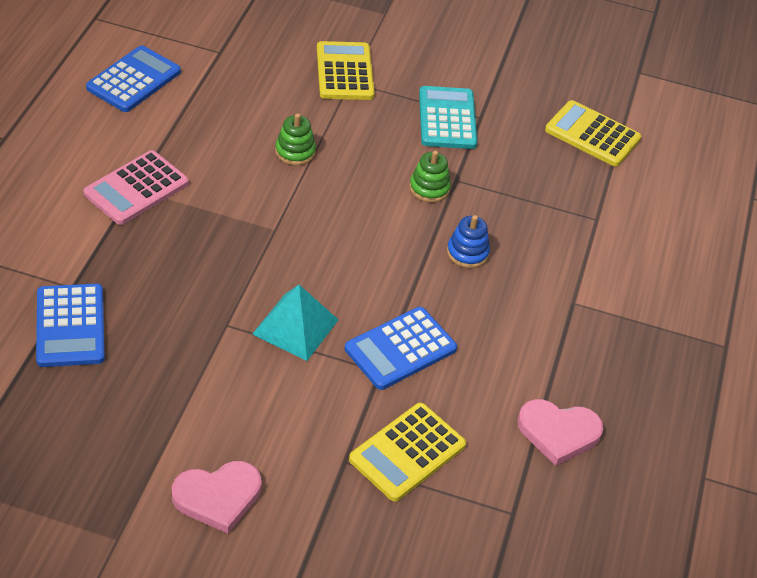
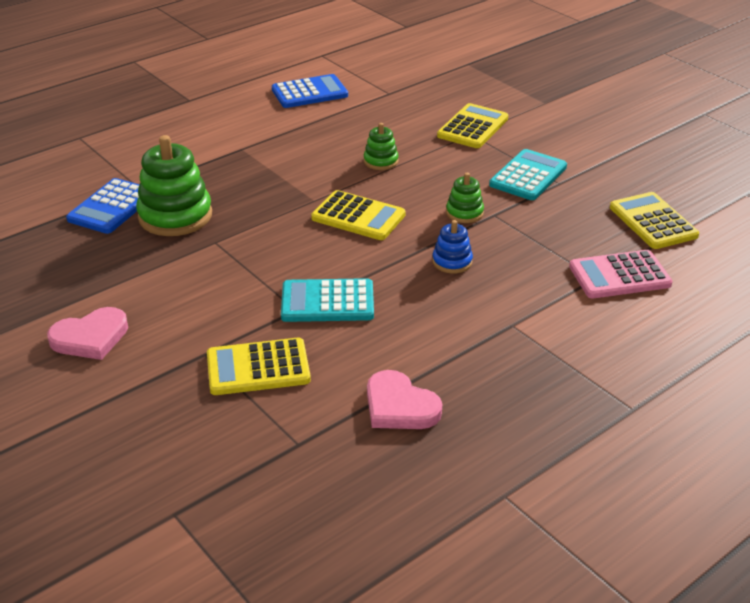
camera: 40 degrees right, 10 degrees down
(136, 188) = (243, 149): pink calculator -> pink calculator (619, 276)
(152, 309) = (175, 216): none -> green stacking toy
(218, 497) = (90, 337): pink heart -> pink heart turned 45 degrees counterclockwise
(295, 327) = (263, 260): turquoise pyramid -> none
(337, 233) = (358, 217): none -> yellow calculator
(400, 349) = (327, 302): blue calculator -> turquoise calculator

